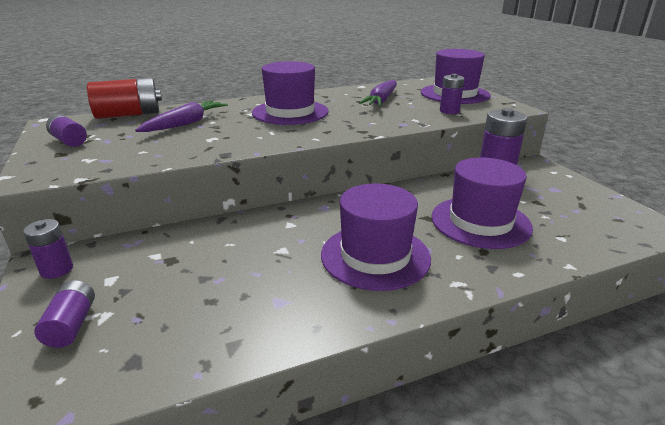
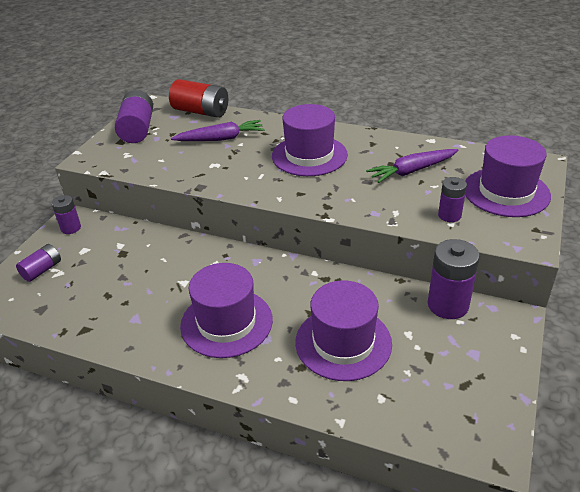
camera: 45 degrees right, 10 degrees up
(69, 141) = (137, 129): purple battery -> purple battery, size x1.71

